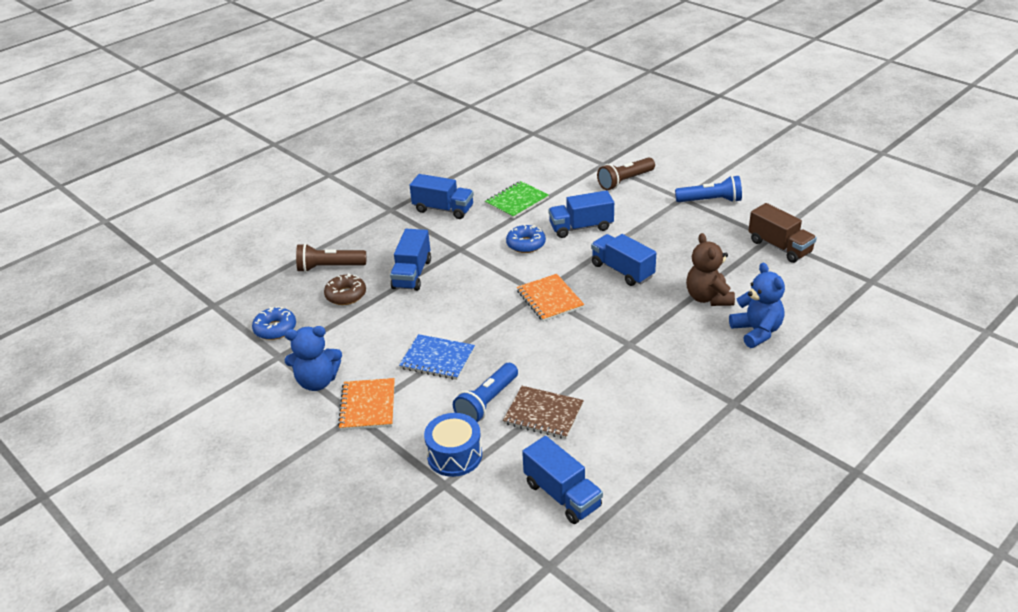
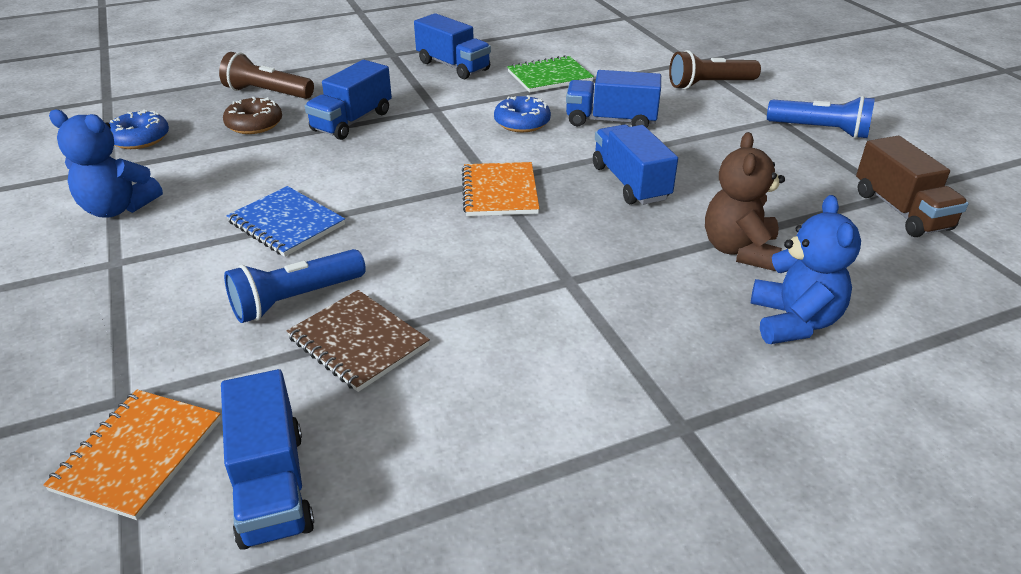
camera: 20 degrees right, 0 degrees up
(367, 406) = (142, 255): orange notebook -> orange notebook (138, 454)
(454, 455) = (179, 360): blue drum -> none

